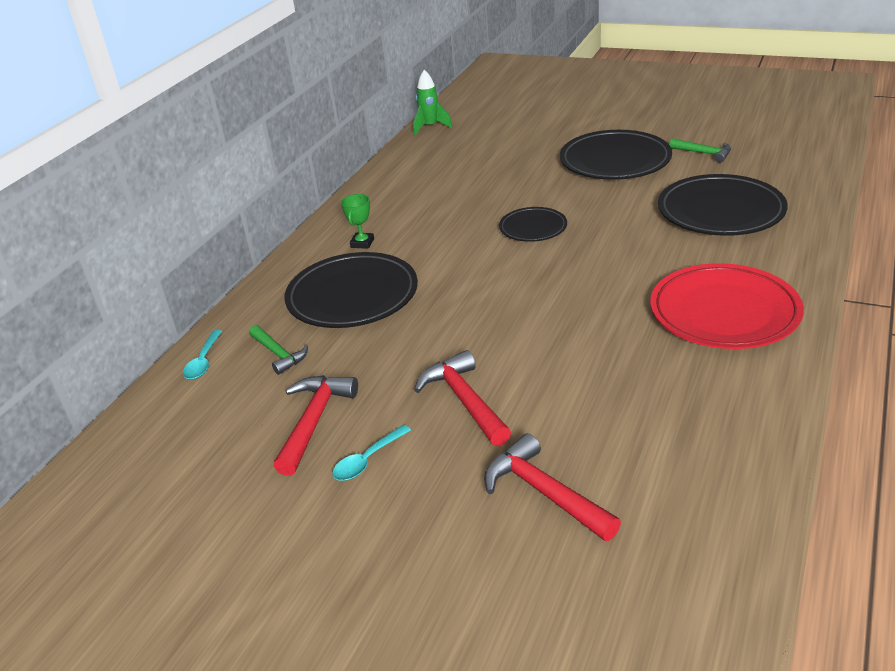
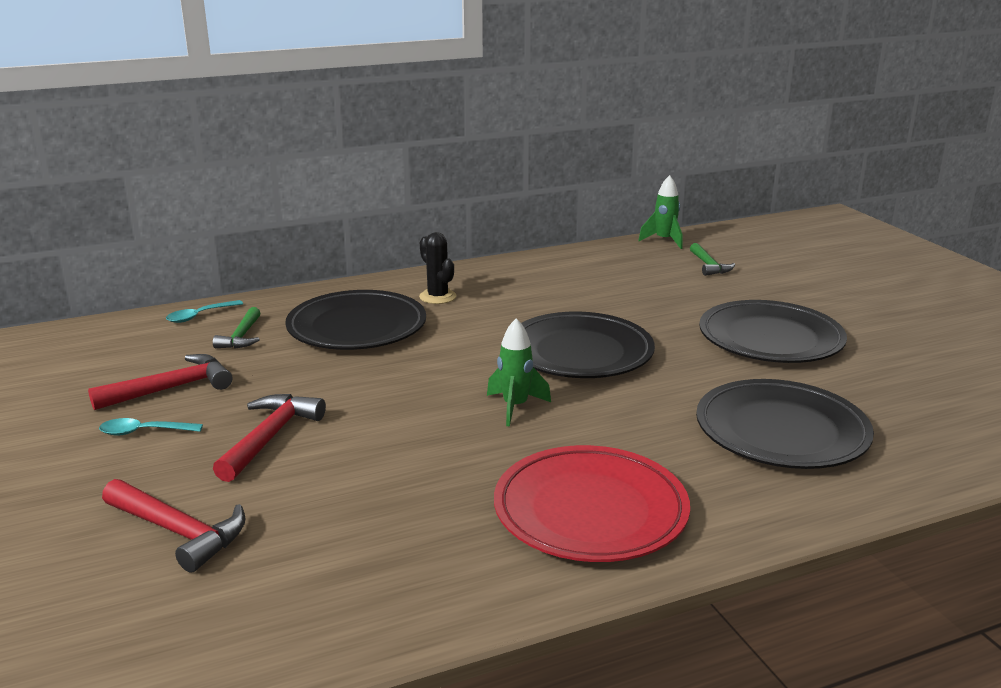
camera: 40 degrees right, 10 degrees down
(362, 243) = (437, 297): green trophy -> black cactus
(533, 228) = (580, 352): black plate -> black plate, size x1.81
(544, 492) = (178, 532): red hammer -> red hammer turned 120 degrees clockwise
(568, 283) = (515, 407): none -> green rocket
(704, 153) = (880, 376): green hammer -> green hammer (709, 266)

